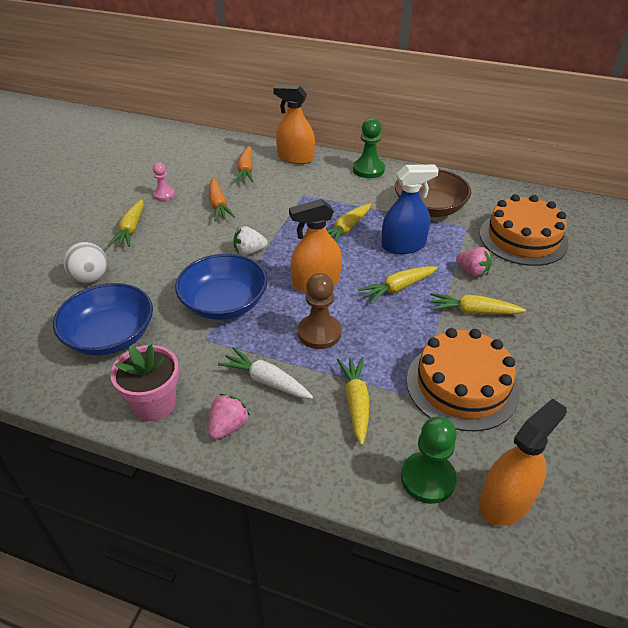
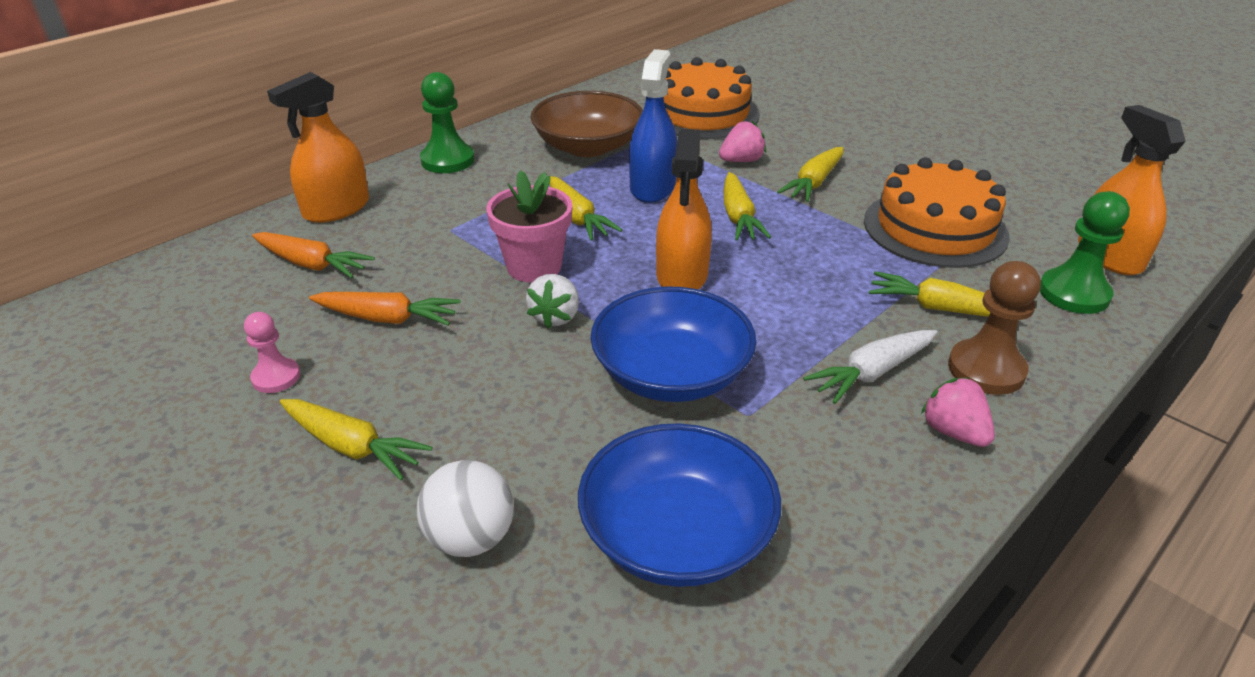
camera: 65 degrees left, 5 degrees down
(154, 404) = (881, 505): pink flower pot -> pink flower pot (534, 267)
(319, 333) = (793, 301): brown pawn -> brown pawn (986, 369)

